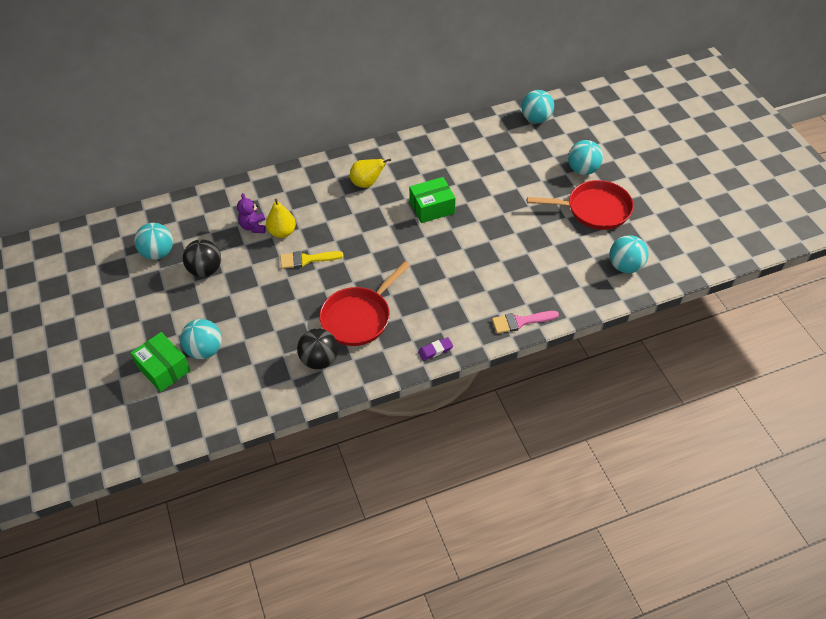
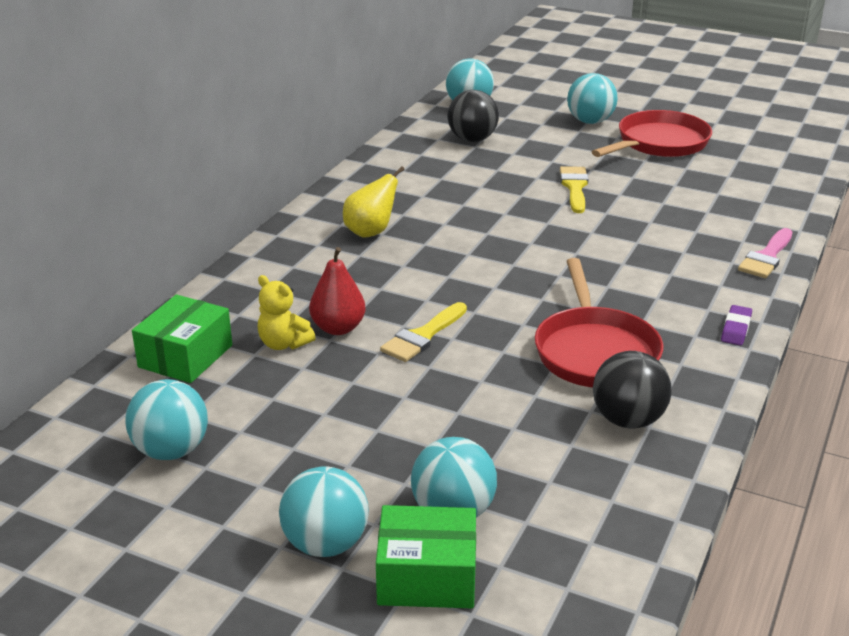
camera: 45 degrees left, 20 degrees down
(205, 270) = (289, 426): black ball -> black ball (472, 139)
(253, 227) = (284, 344): purple teddy bear -> yellow teddy bear
(282, 232) = (338, 328): yellow pear -> red pear
(432, 207) = (491, 216): green box -> green box (185, 356)
(500, 213) = (574, 187): none -> yellow brush
(625, 266) = (769, 168): turquoise ball -> turquoise ball (326, 544)

